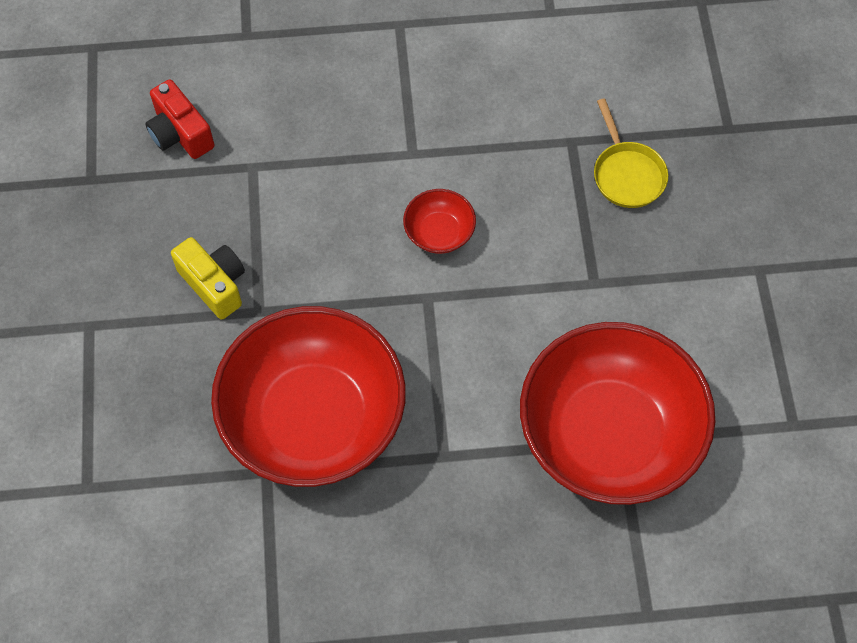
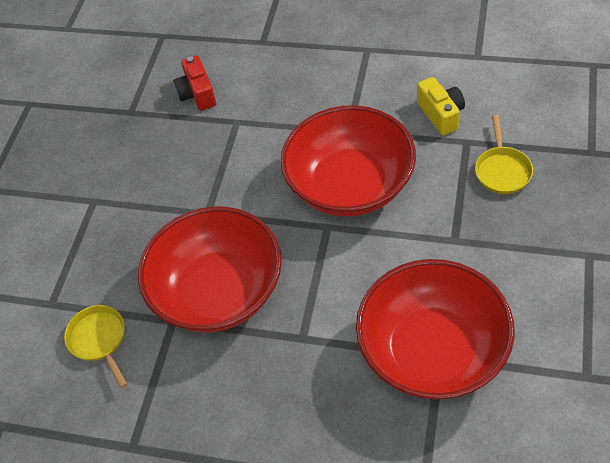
camera: 25 degrees right, 10 degrees down
(175, 521) = (99, 340): none -> yellow pan
(214, 284) = (184, 190): yellow camera -> yellow camera (441, 114)
(439, 232) = (350, 185): red bowl -> red bowl, size x2.44

